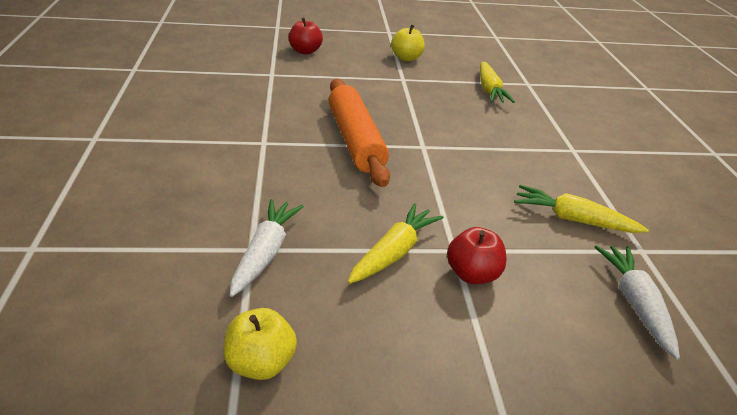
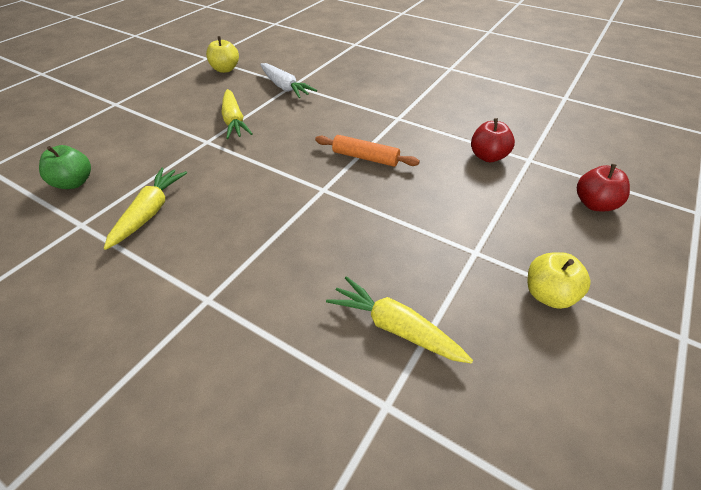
camera: 130 degrees right, 10 degrees up
(355, 140) = (365, 158): orange rolling pin -> orange rolling pin, size x0.58
(472, 274) = (183, 137): red apple -> red apple (488, 156)
(573, 219) = (150, 212): yellow carrot -> yellow carrot turned 45 degrees counterclockwise
(635, 304) = (74, 183): white carrot -> green apple

